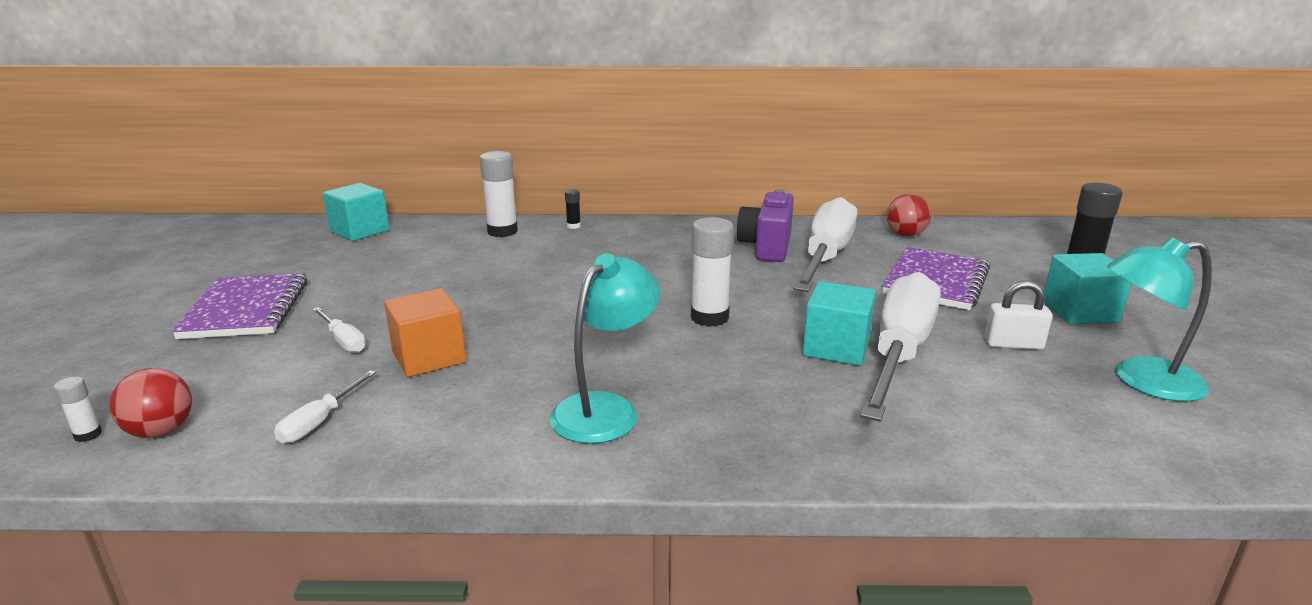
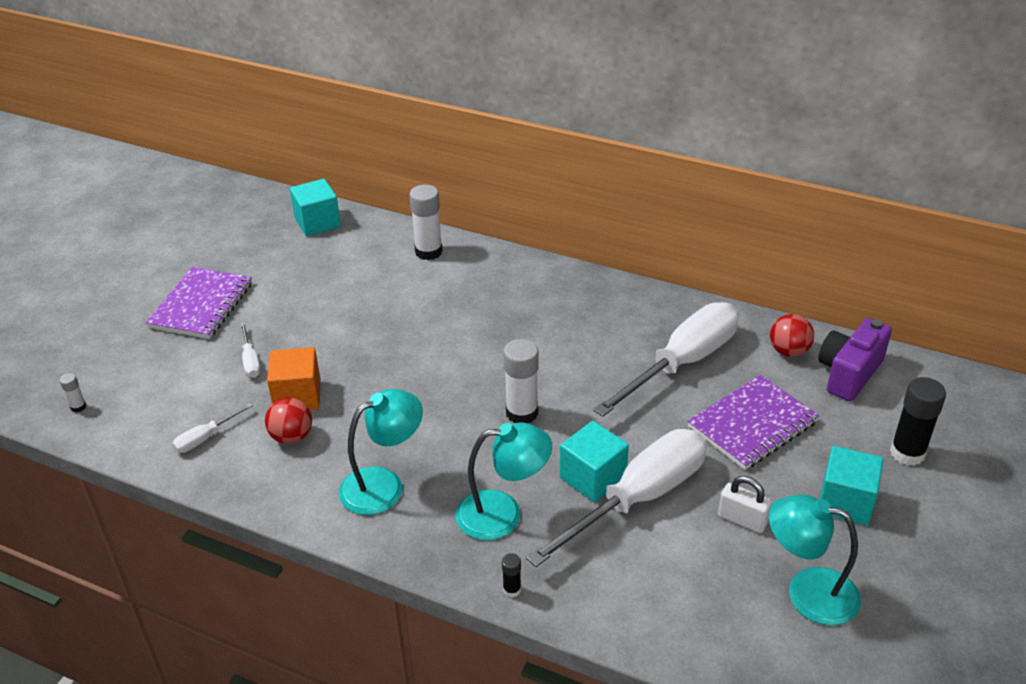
camera: 25 degrees right, 15 degrees up
(161, 431) = (116, 417): red ball -> red ball (292, 437)
(573, 226) = (492, 259): black glue stick -> black glue stick (512, 590)
(767, 247) = (640, 334): purple camera -> purple camera (849, 373)
(773, 399) = (503, 514): none -> turquoise lamp

